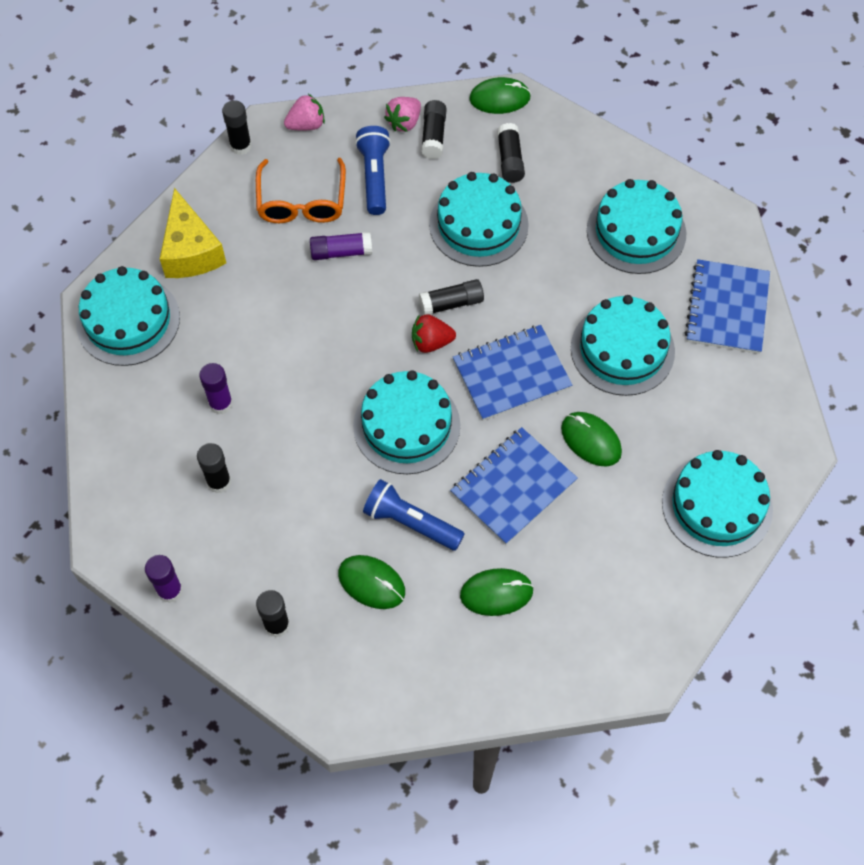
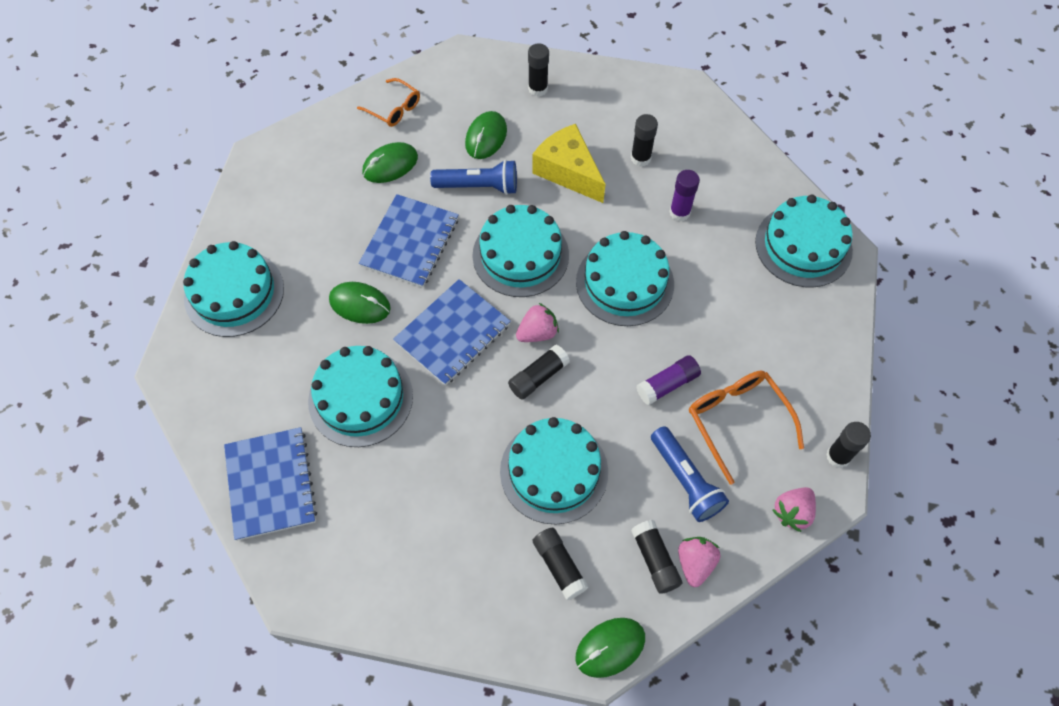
camera: 155 degrees right, 0 degrees up
(170, 591) = (625, 81): purple glue stick -> none
(191, 251) = (800, 327): yellow cheese -> yellow cheese (568, 171)
(371, 583) = (486, 137): green mouse -> green mouse turned 75 degrees counterclockwise
(431, 342) = (537, 333): red strawberry -> pink strawberry
(460, 672) = (394, 108): none -> orange glasses
(636, 232) = (390, 534): turquoise cake -> turquoise cake (624, 283)

